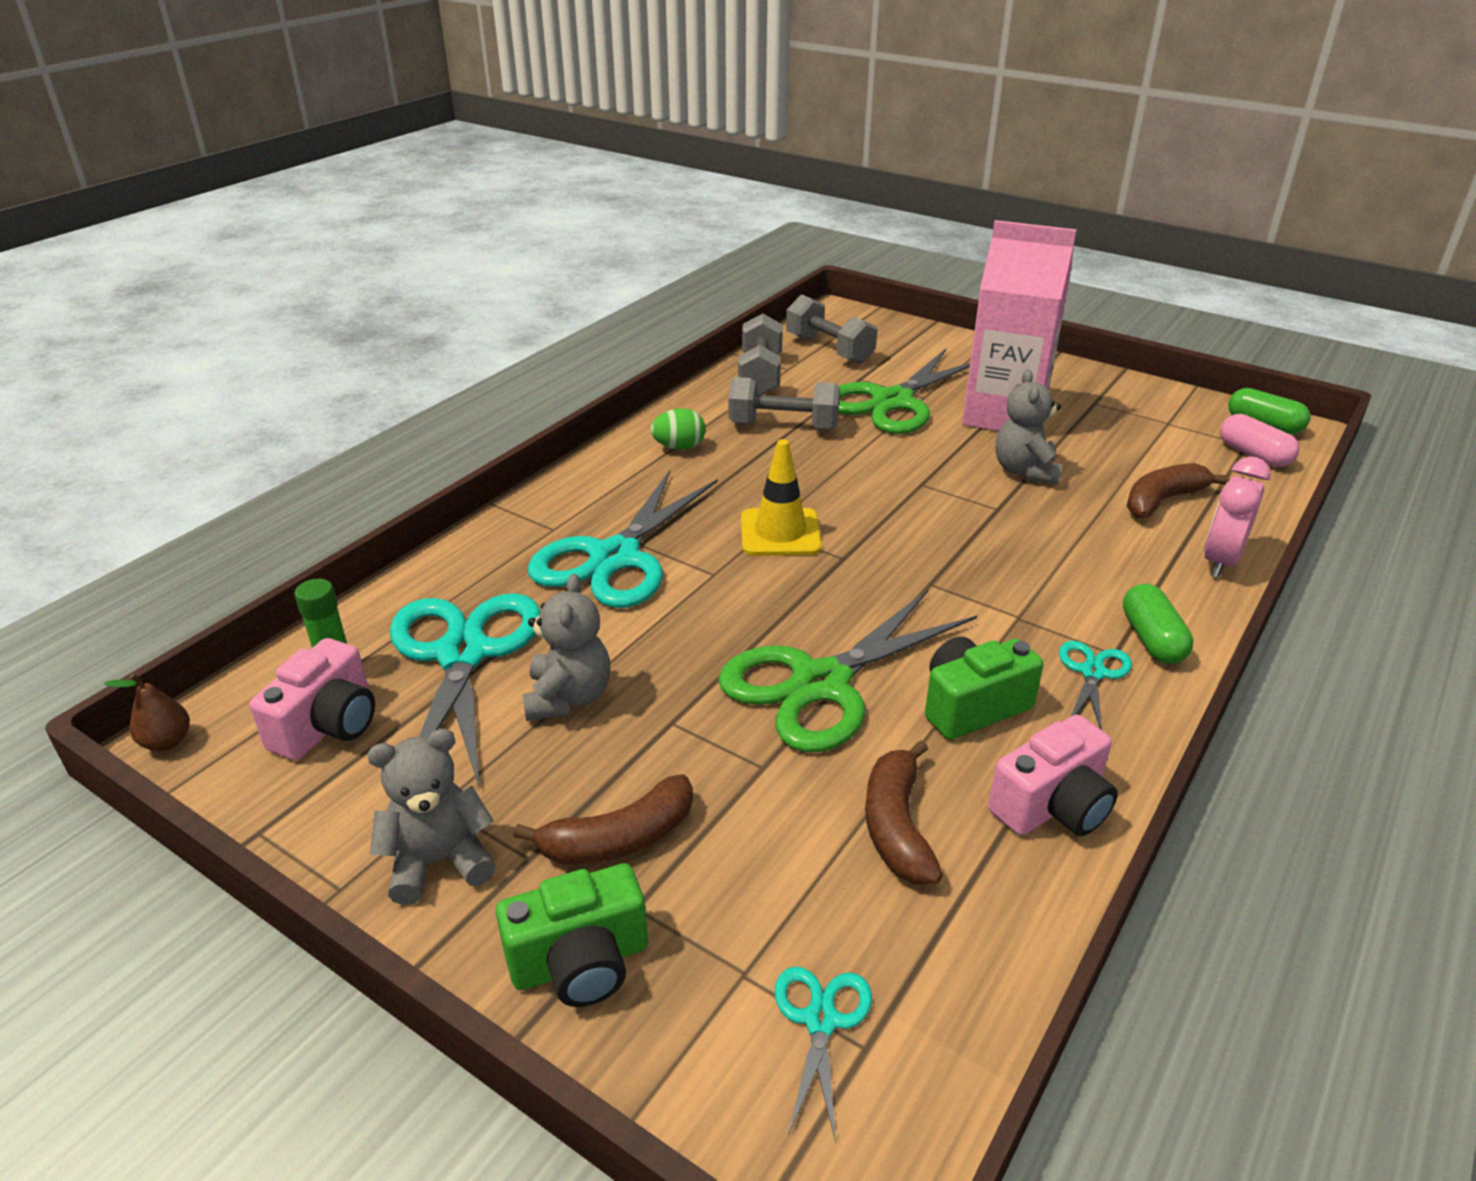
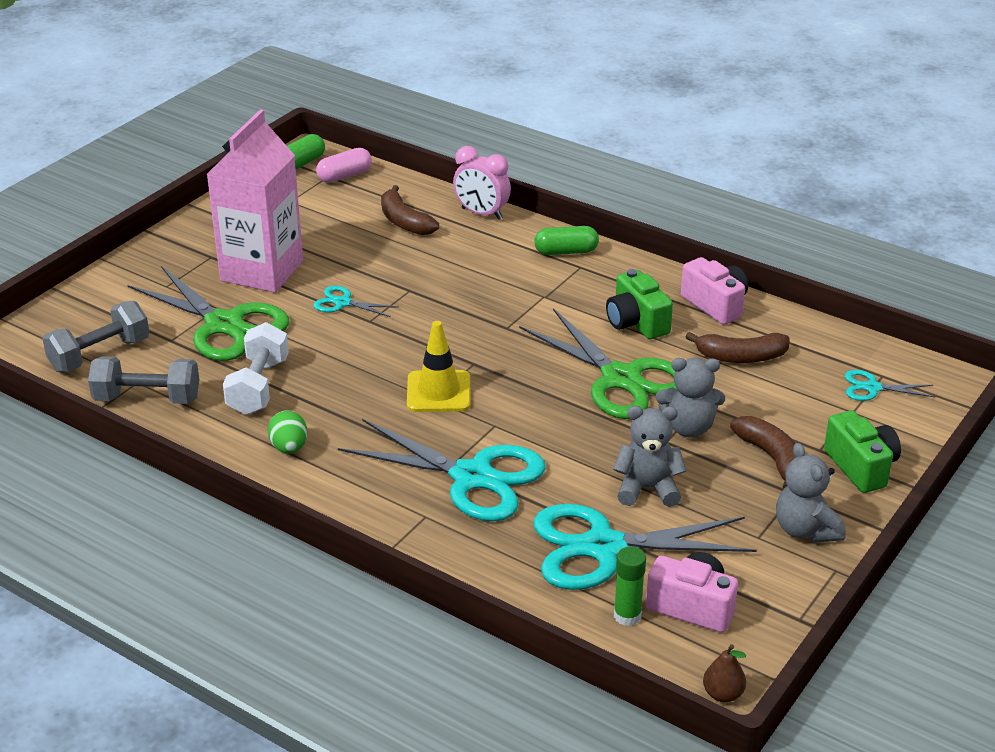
camera: 90 degrees left, 0 degrees up
(783, 426) = (258, 386): grey dumbbell -> white dumbbell
(1025, 471) = (356, 272): grey teddy bear -> grey teddy bear (688, 428)
(1092, 672) = (600, 277): turquoise scissors -> turquoise scissors (342, 303)

